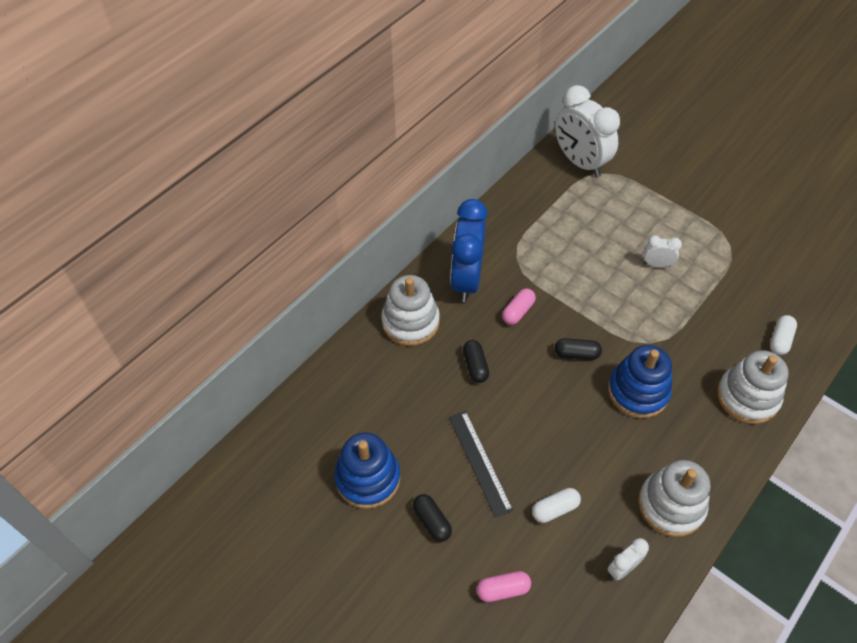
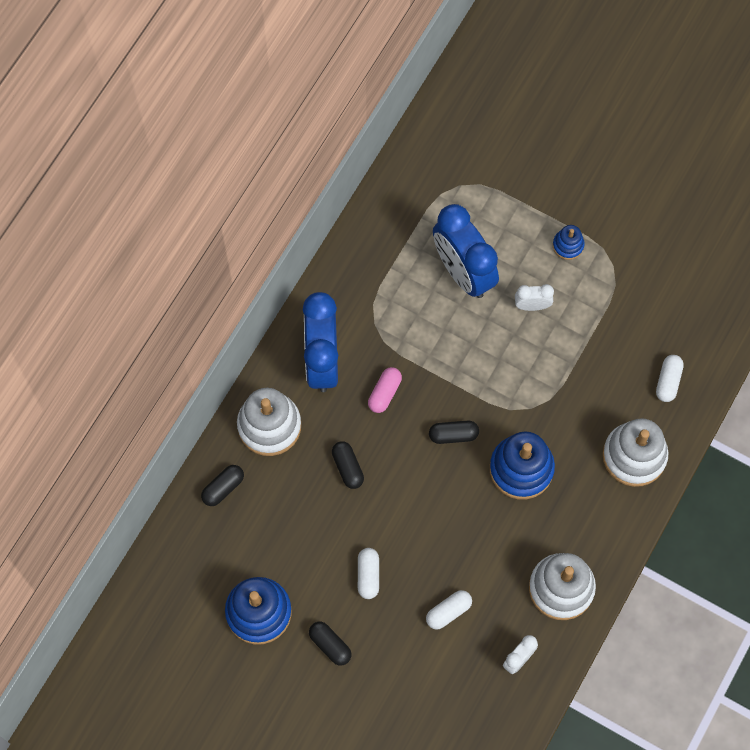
camera: 10 degrees left, 15 degrees up
(358, 365) = (223, 488): none -> black capsule
(480, 462) = (368, 575): black ruler -> white capsule
(503, 589) = (408, 699): pink capsule -> none
(580, 162) = (433, 173): white clock -> none
(598, 232) = (463, 272): none -> blue clock
(691, 225) = (568, 245): none -> blue stacking toy

